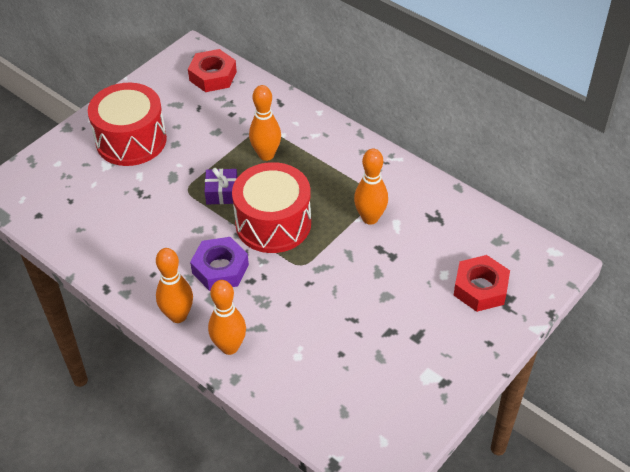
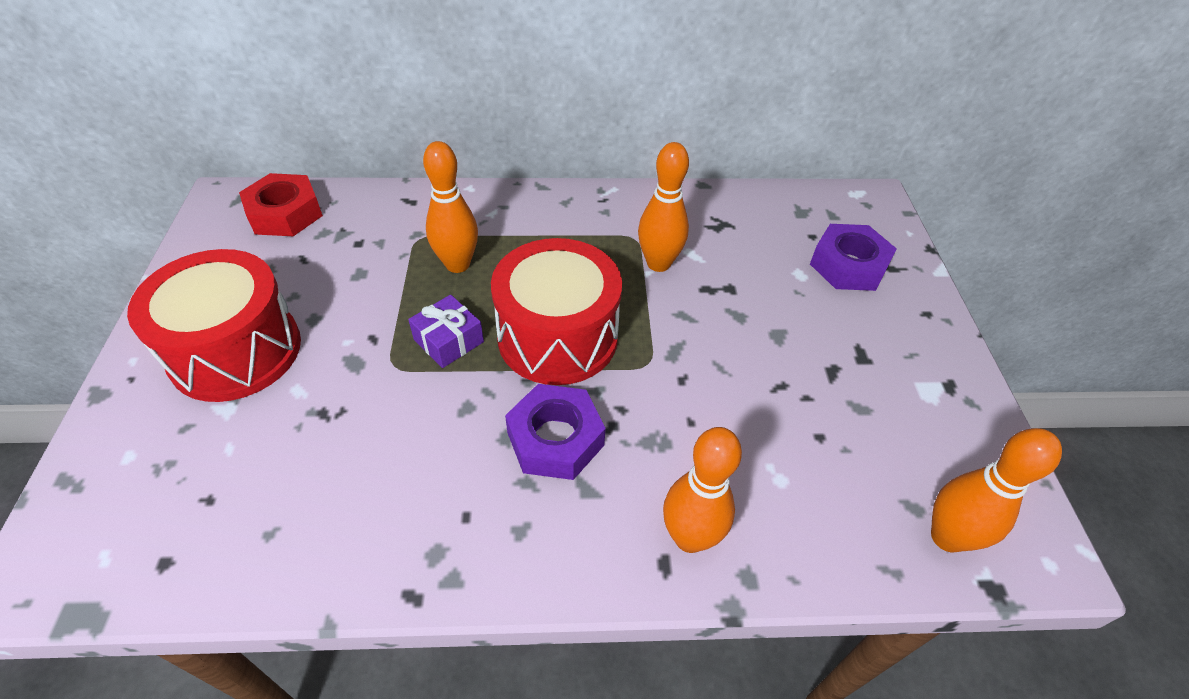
camera: 45 degrees left, 0 degrees up
(178, 316) = (570, 550): orange bowling pin -> orange bowling pin (947, 537)
(480, 288) = (848, 265): red nut -> purple nut

